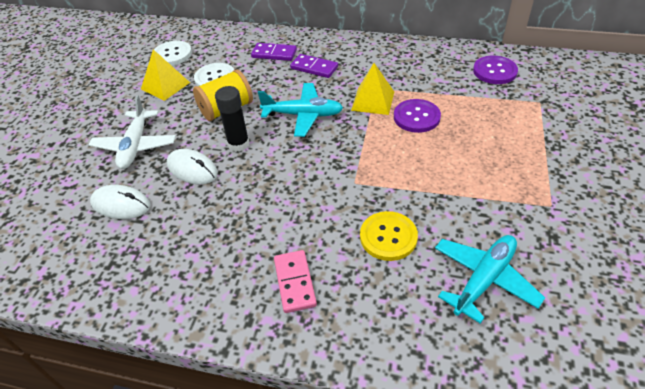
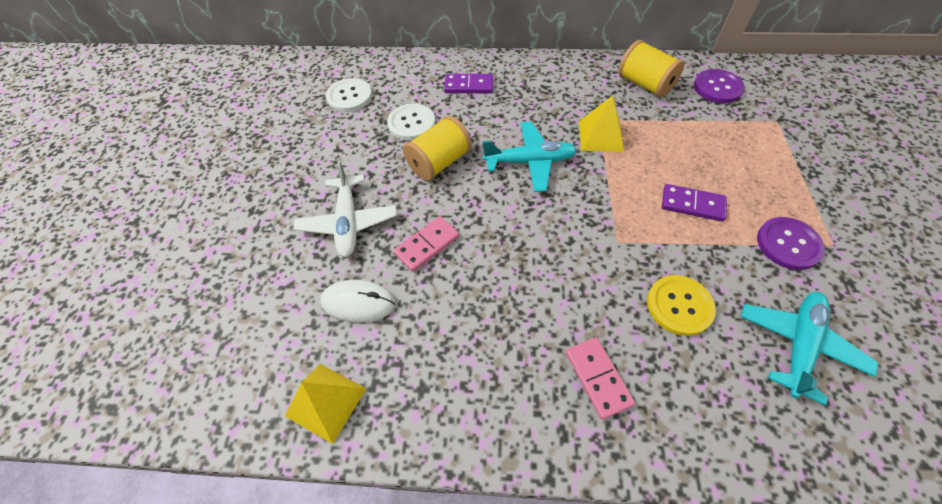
camera: 10 degrees left, 10 degrees up
(165, 85) = (355, 138): yellow pyramid -> yellow pyramid (326, 402)
(192, 169) = (427, 245): white mouse -> pink domino
(238, 144) = (470, 207): black glue stick -> none
(314, 68) = (521, 100): purple domino -> purple domino (692, 204)
(416, 117) = (655, 152): purple button -> purple button (788, 244)
(429, 64) = (645, 84): none -> yellow spool

